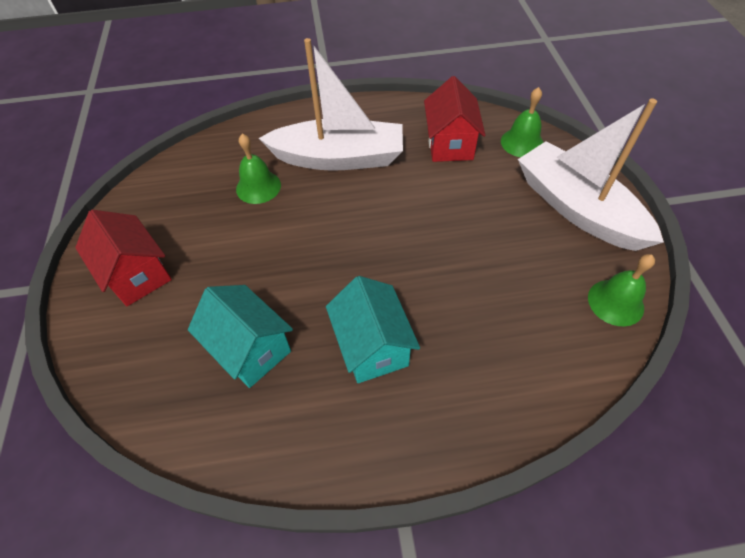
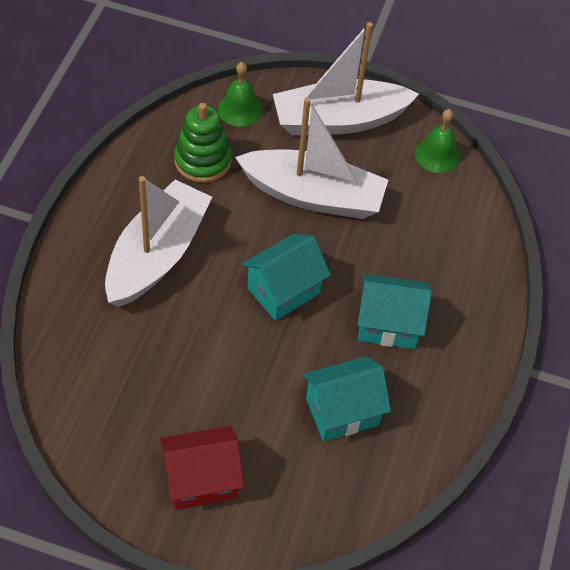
camera: 70 degrees left, 0 degrees up
(258, 187) = (150, 338): green bell -> none
(358, 248) = (283, 291): none -> turquoise house
(449, 144) = (202, 161): red house -> green stacking toy
(476, 226) = (313, 195): none -> white boat

